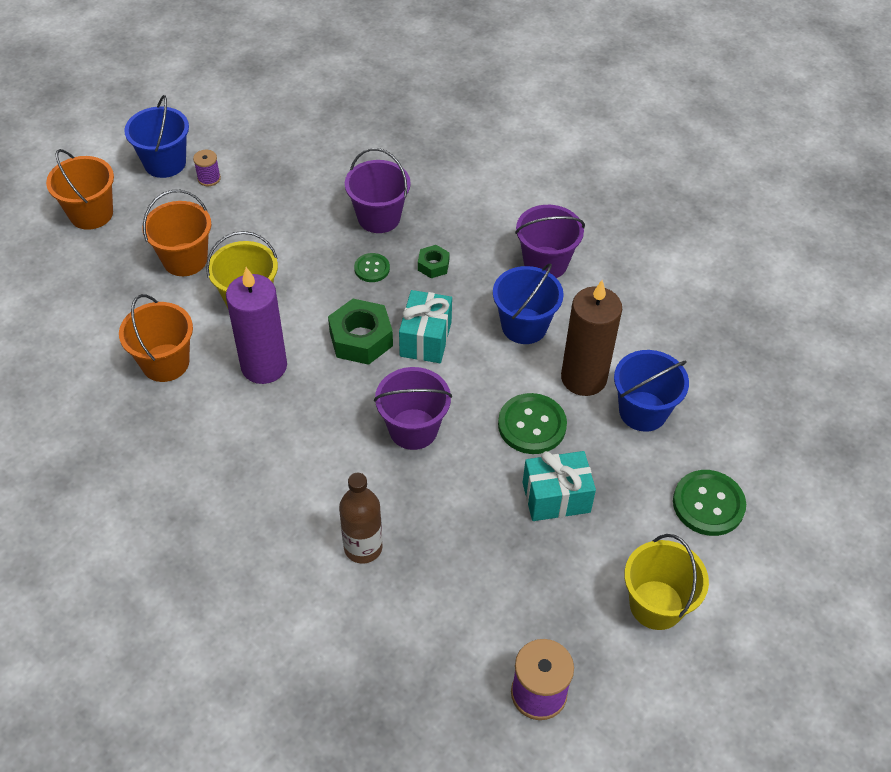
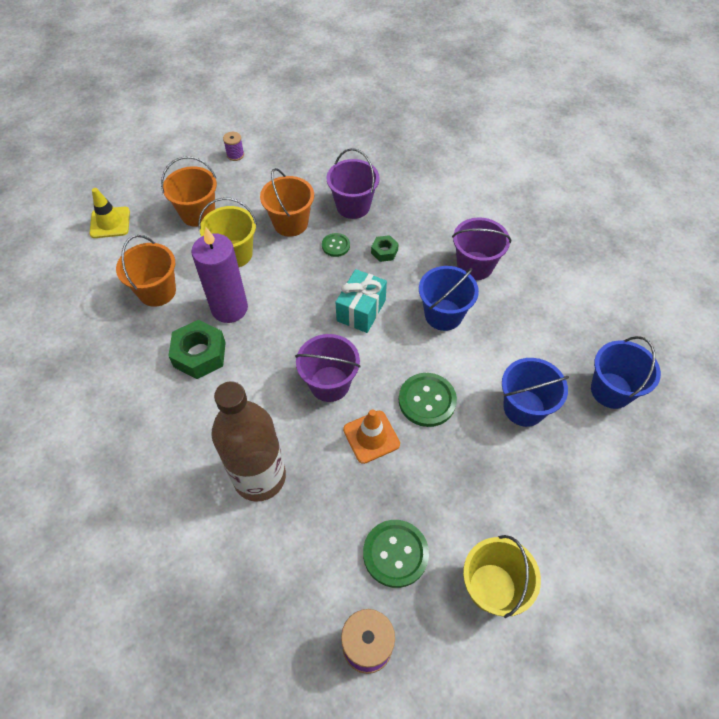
camera: 15 degrees right, 5 degrees up
(73, 290) = (110, 222): none -> yellow traffic cone
(91, 214) = (142, 167): orange bucket -> orange bucket (290, 223)
(165, 163) = (207, 138): blue bucket -> blue bucket (611, 390)
(361, 339) = (310, 300): green nut -> green nut (199, 354)
(363, 547) = (259, 477): brown bottle -> brown bottle, size x1.64
(479, 477) = (371, 437): none -> orange traffic cone
(556, 497) = (430, 468): turquoise gift -> none
(583, 378) = (481, 368): brown candle -> none
(708, 504) = (561, 504): green button -> green button (395, 554)

